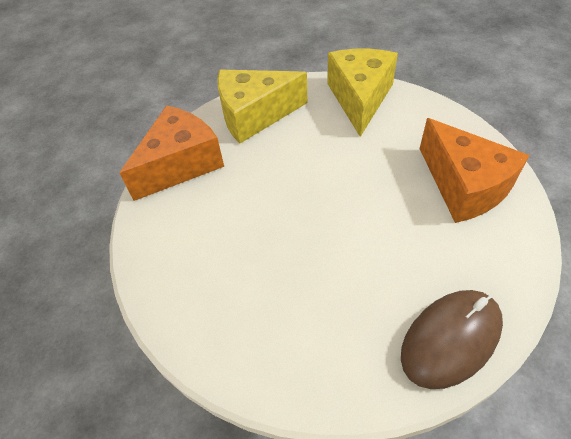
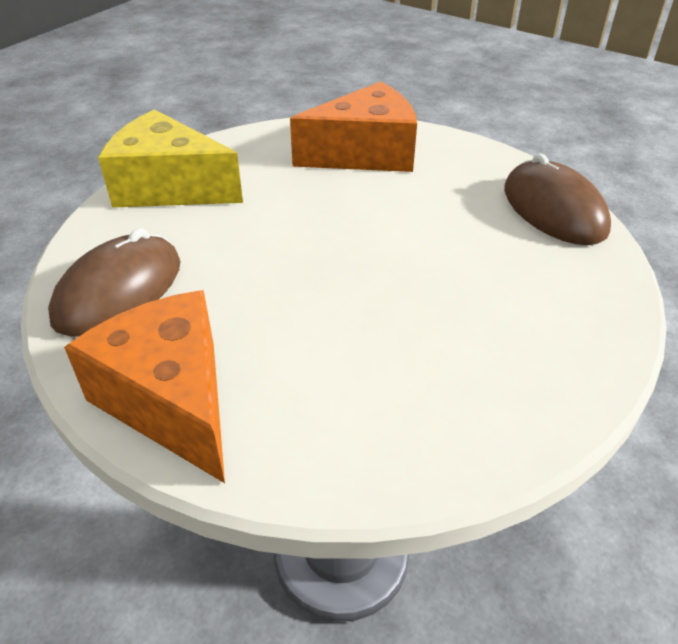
camera: 80 degrees left, 10 degrees down
(254, 115) = (119, 291): yellow cheese -> brown mouse

